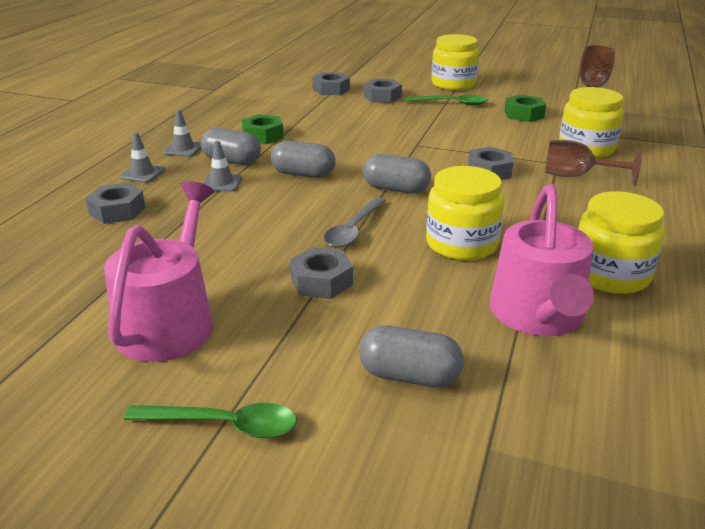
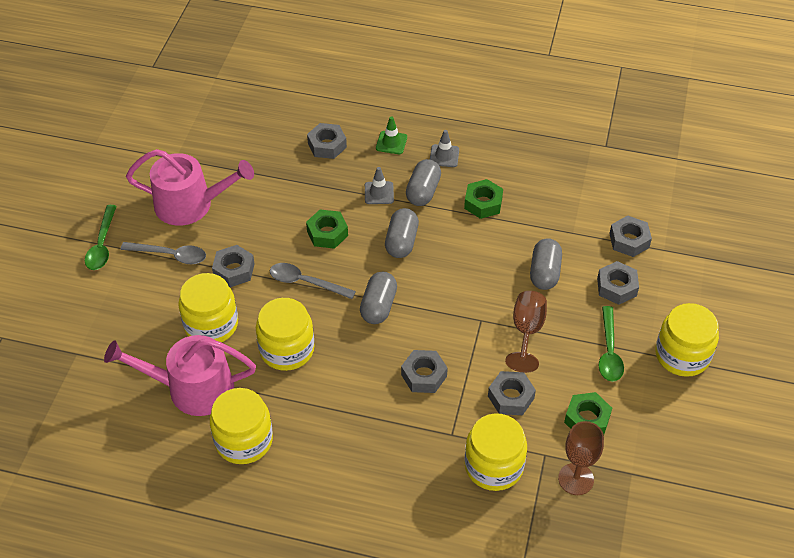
camera: 85 degrees right, 20 degrees up
(142, 173) = (391, 143): grey traffic cone -> green traffic cone
(275, 214) = (327, 233): none -> green nut
(275, 340) = (170, 255): none -> grey spoon
(409, 376) = (135, 319): grey capsule -> grey capsule (544, 273)
(421, 300) = (211, 324): none -> yellow jar
(507, 138) = (511, 397): none -> grey nut
(577, 176) = (421, 446): brown goblet -> brown goblet (527, 332)

